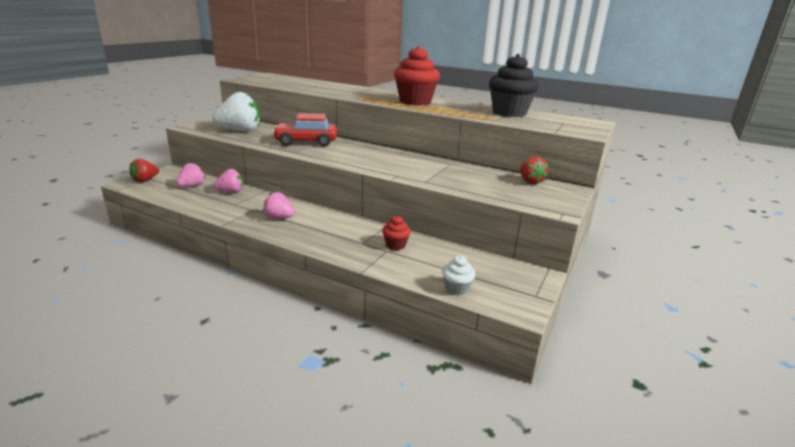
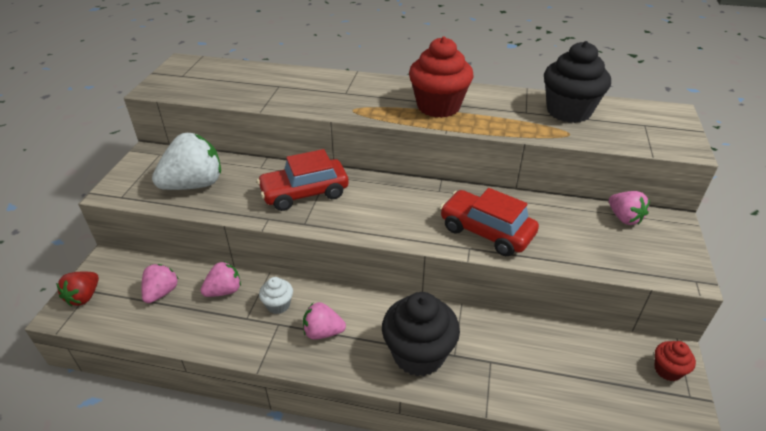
camera: 15 degrees left, 15 degrees up
(336, 238) = (418, 354): none -> black cupcake
(395, 245) = (495, 347): red cupcake -> red cupcake (667, 370)
(416, 171) = (486, 231): none -> red car
(456, 289) = (606, 413): white cupcake -> white cupcake (278, 305)
(530, 181) = (624, 218): red strawberry -> pink strawberry

